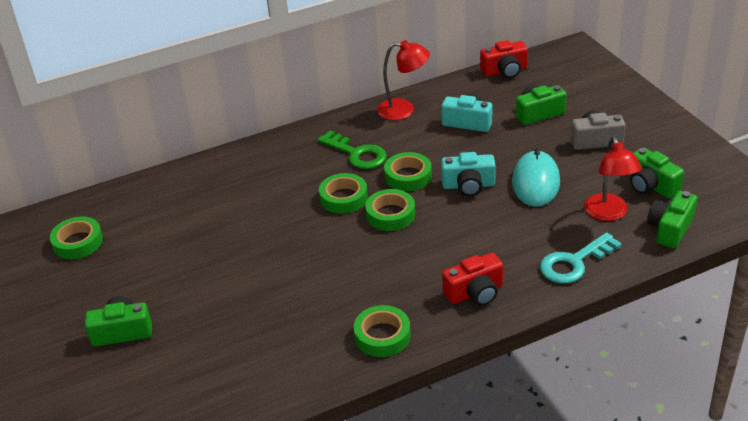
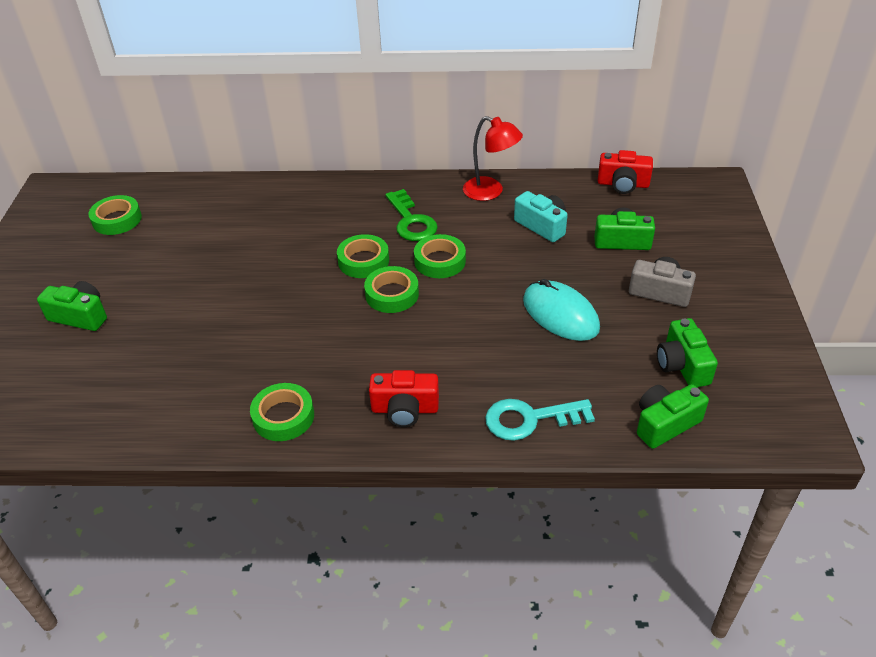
camera: 25 degrees right, 5 degrees up
(468, 185) = (490, 292): turquoise camera -> none
(536, 182) = (560, 314): turquoise mouse -> turquoise mouse turned 75 degrees counterclockwise
(609, 214) = (610, 379): red lamp -> none

